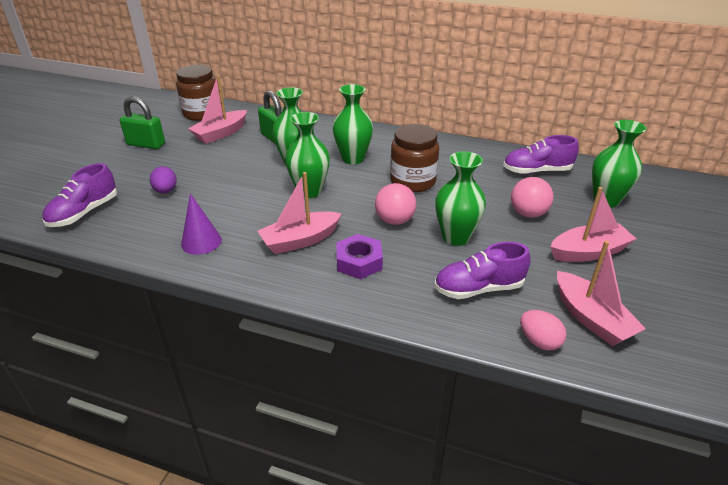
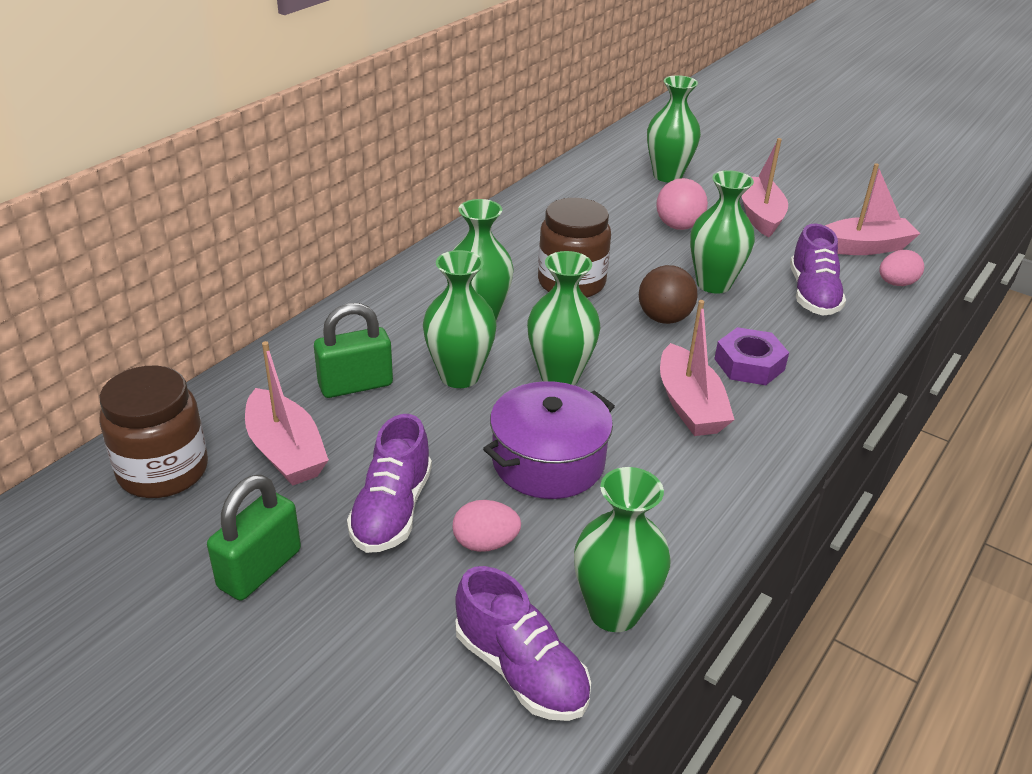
camera: 75 degrees left, 0 degrees up
(119, 233) = (614, 611): none -> green vase
(166, 191) = (485, 543): purple egg -> pink egg
(201, 242) = (667, 506): purple cone -> none
(231, 199) = (548, 461): none -> purple pot
(394, 220) = (664, 318): pink ball -> brown ball
(536, 171) = (586, 193): purple shoe -> purple shoe (392, 510)

